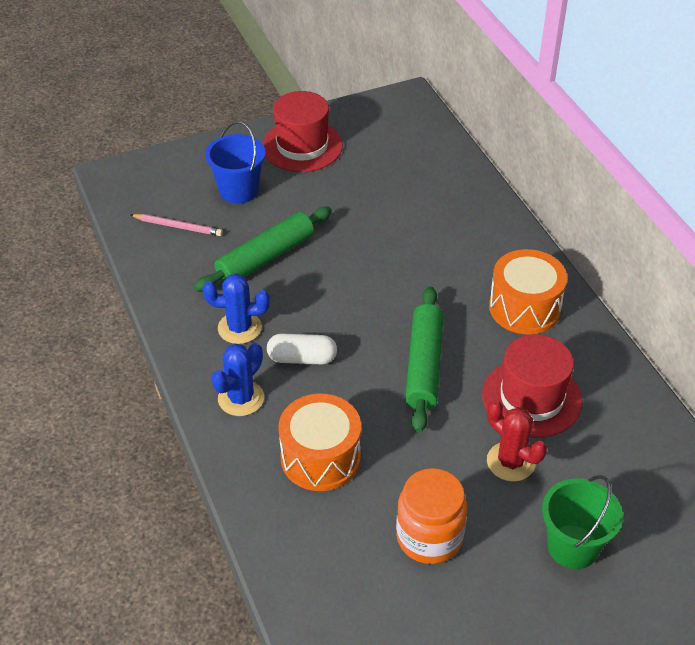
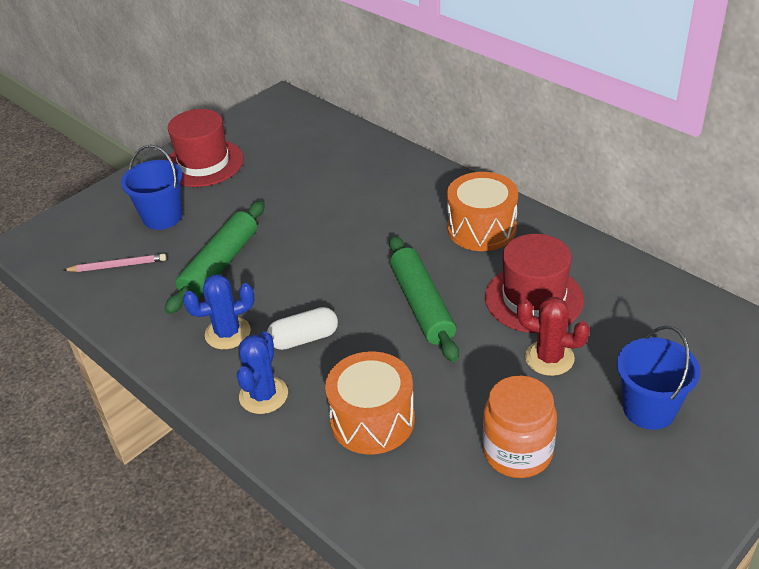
camera: 20 degrees left, 5 degrees down
(572, 546) = (649, 409): green bucket -> blue bucket

